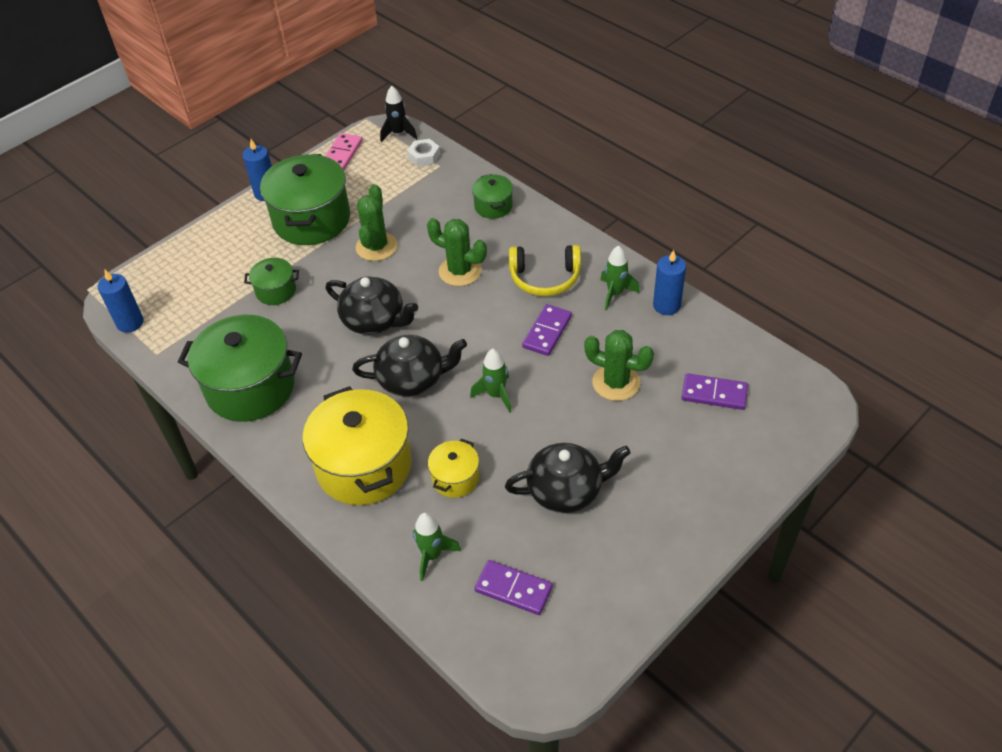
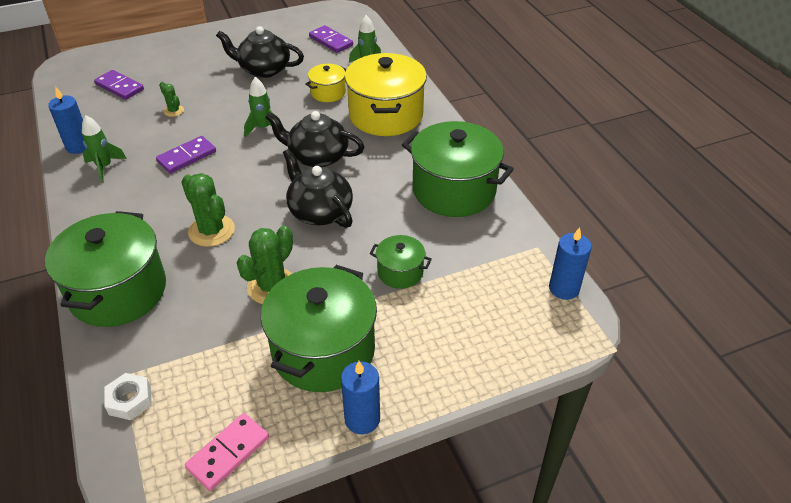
camera: 160 degrees left, 5 degrees down
(398, 133) = (129, 462): black rocket -> none
(493, 206) = (118, 291): green pot -> green pot, size x2.04
(545, 278) = (145, 198): yellow headphones -> none
(616, 382) = (174, 111): green cactus -> green cactus, size x0.52

